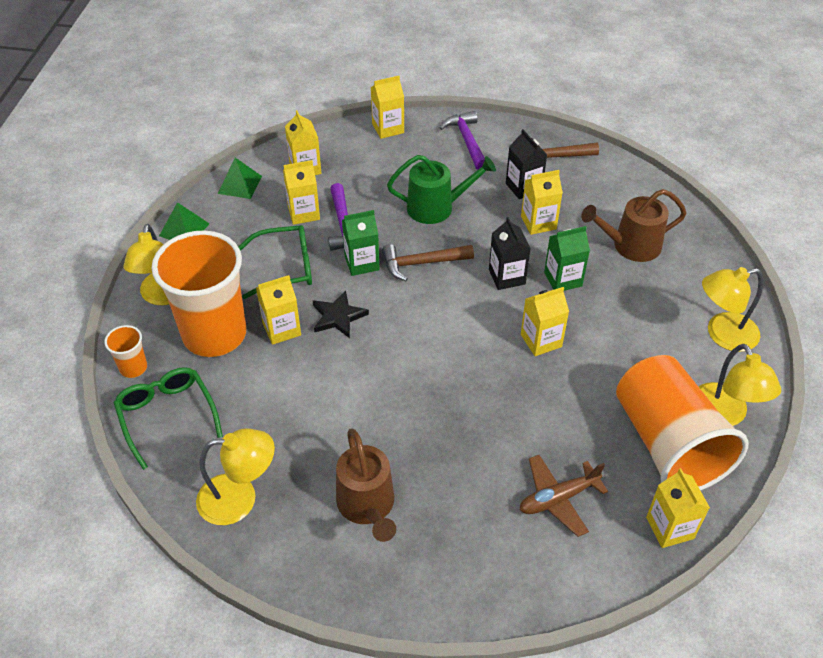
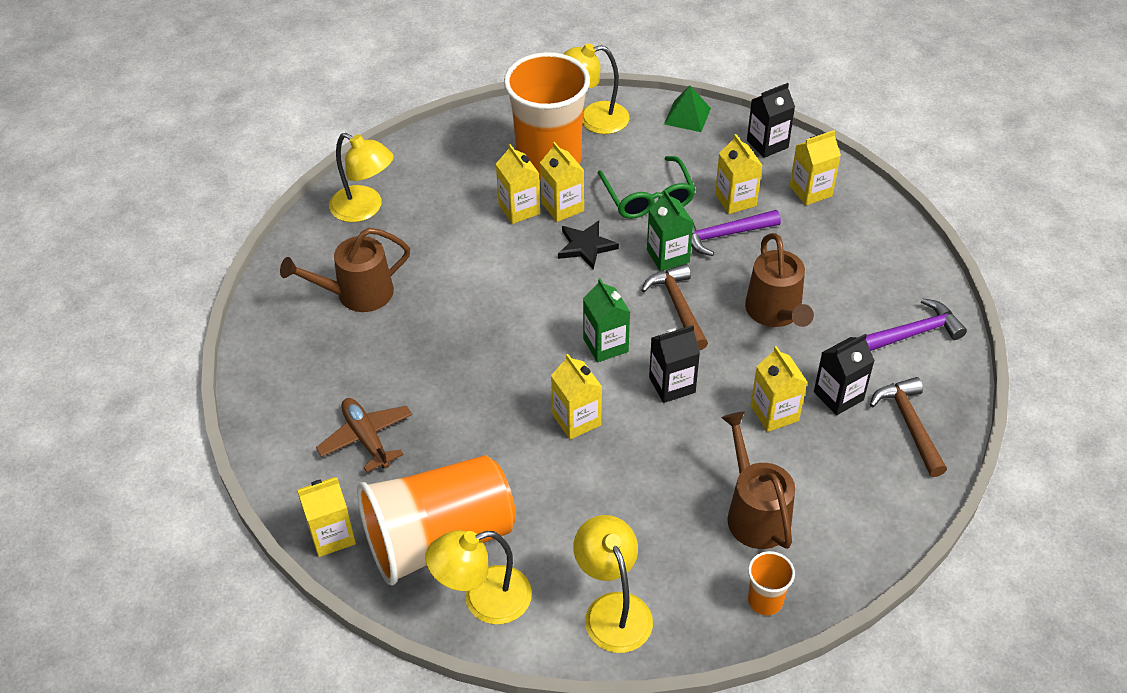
camera: 85 degrees right, 0 degrees up
(133, 368) = (502, 118): orange cup -> orange cup (765, 600)
(167, 416) = (450, 149): green glasses -> none
(239, 498) = (365, 209): yellow lamp -> yellow lamp turned 45 degrees counterclockwise
(240, 184) = (767, 144): green pyramid -> black carton
(388, 128) = (910, 254): yellow carton -> yellow carton (519, 209)
(436, 207) = (775, 312): green watering can -> brown watering can
(563, 279) = (678, 440): green carton -> green carton (605, 345)

